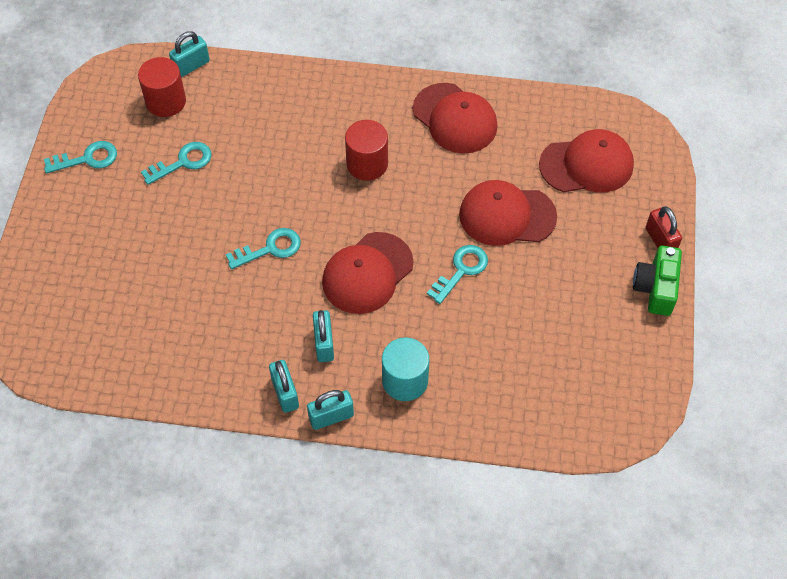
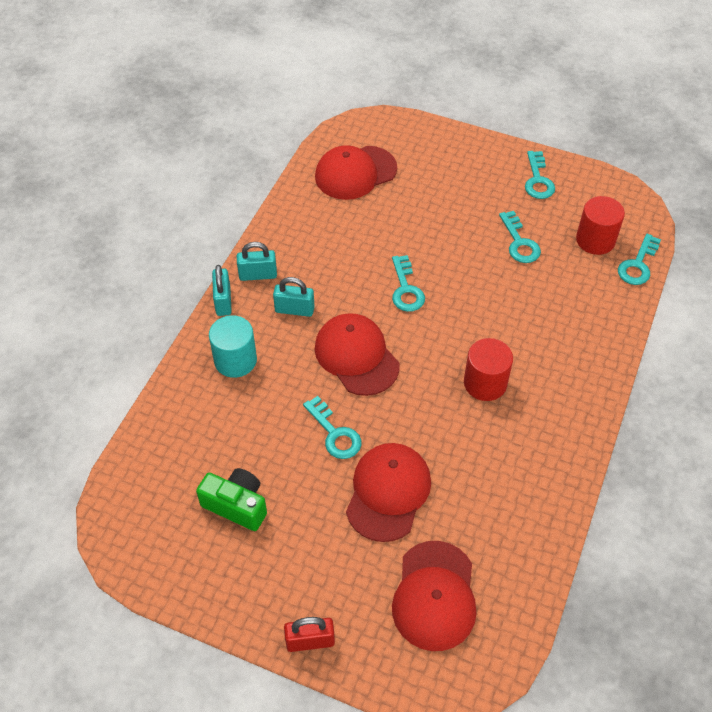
camera: 105 degrees right, 5 degrees down
(191, 66) = (638, 265): turquoise padlock -> turquoise key
(455, 118) = (529, 477): red cap -> red cap (355, 173)
(656, 288) = (252, 613): green camera -> green camera (236, 505)

